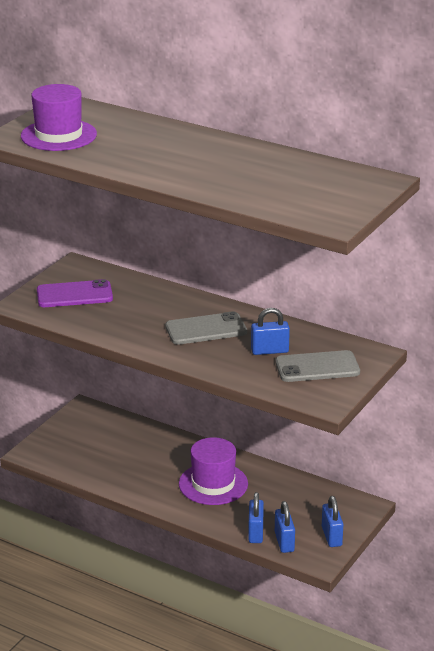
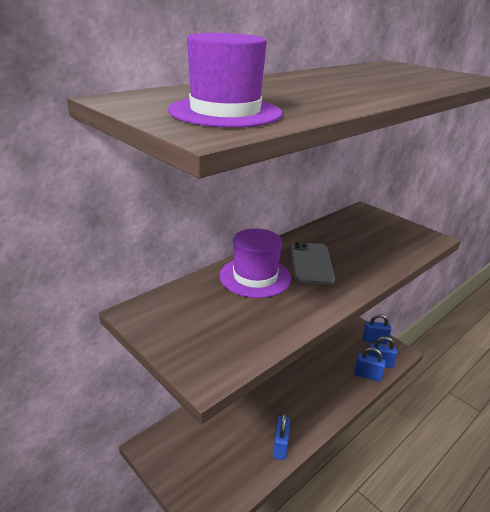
camera: 75 degrees left, 0 degrees up
(74, 295) = (206, 326): purple phone -> none
(213, 484) = (301, 383): purple hat -> purple hat (255, 277)
(269, 351) = (354, 243): blue padlock -> blue padlock (280, 446)
(317, 367) = (381, 231): grey phone -> none

